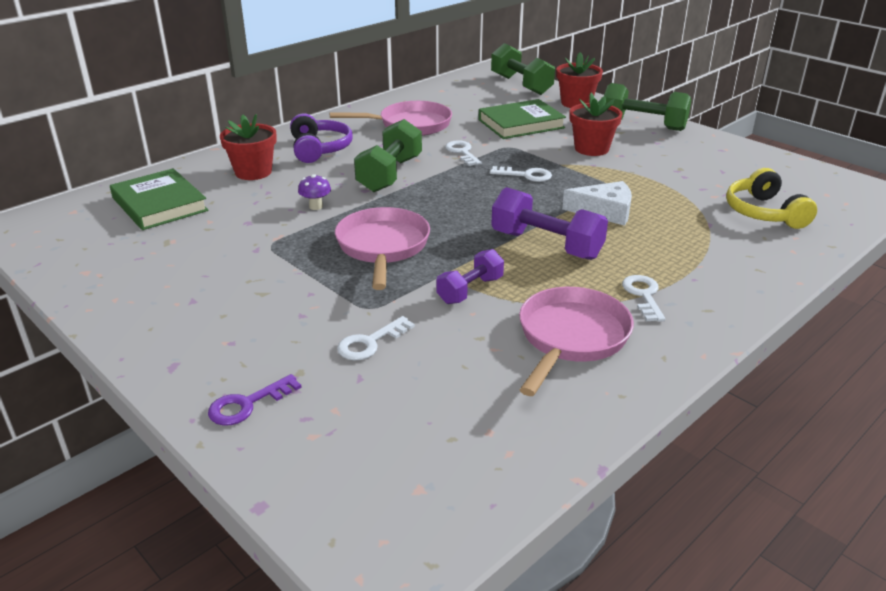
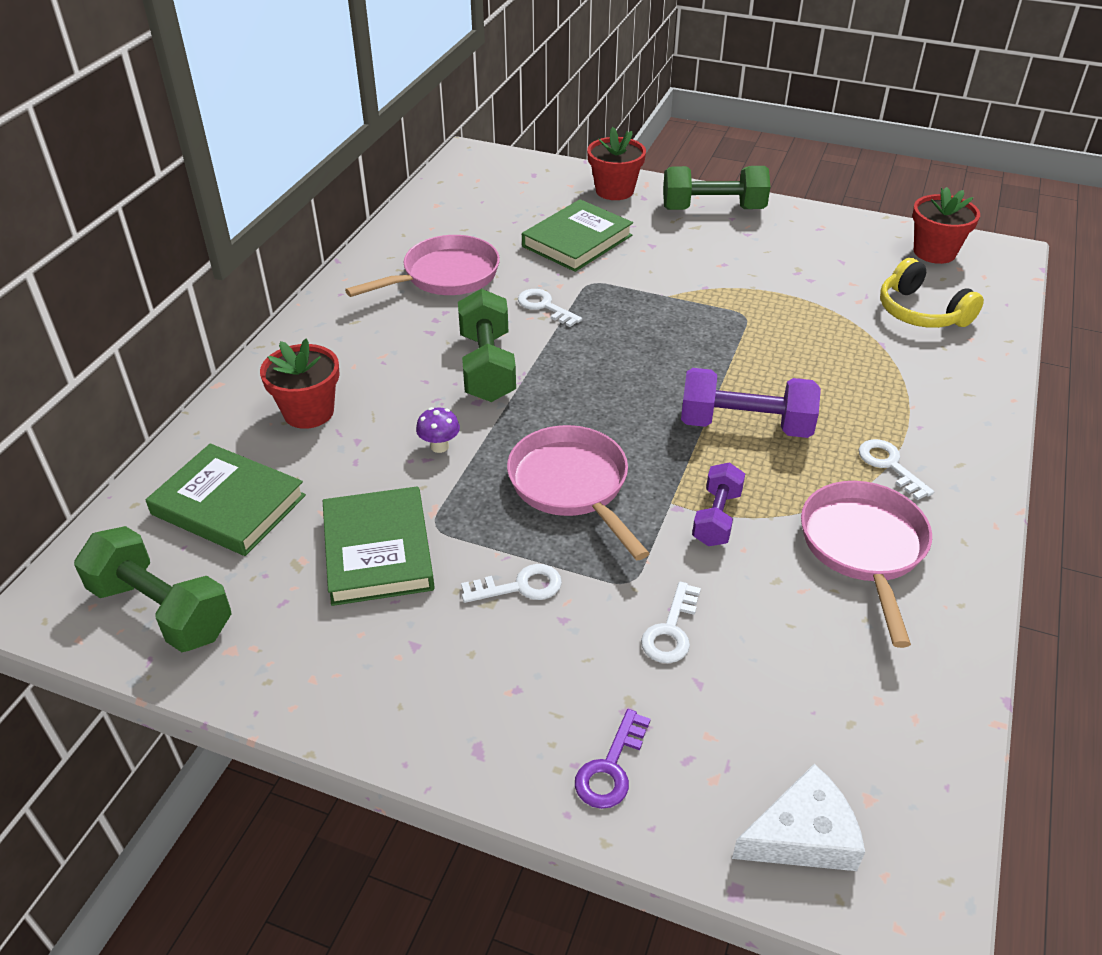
camera: 25 degrees left, 10 degrees up
(221, 248) = (378, 551): none -> green book
(319, 149) = (363, 348): purple headphones -> none
(521, 85) = (527, 173): green dumbbell -> green dumbbell (162, 610)
(526, 175) = (645, 324): white key -> white key (520, 586)
(591, 149) = (685, 262): red flower pot -> red flower pot (934, 252)
(604, 211) = (768, 356): white cheese -> white cheese (802, 835)

